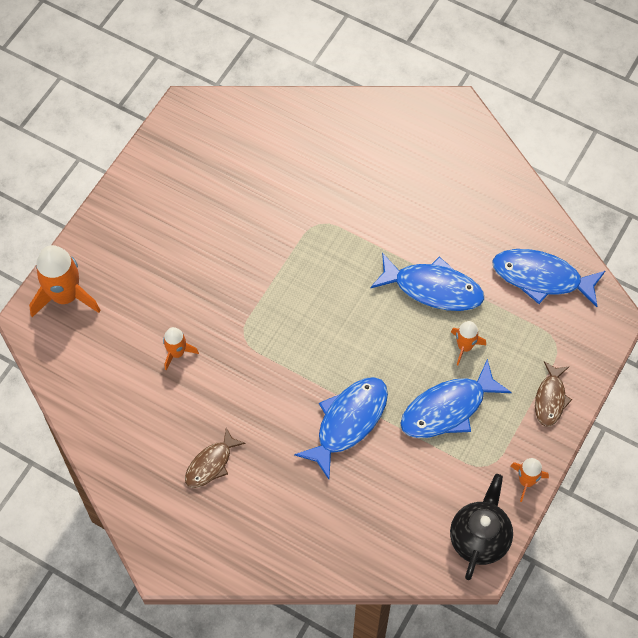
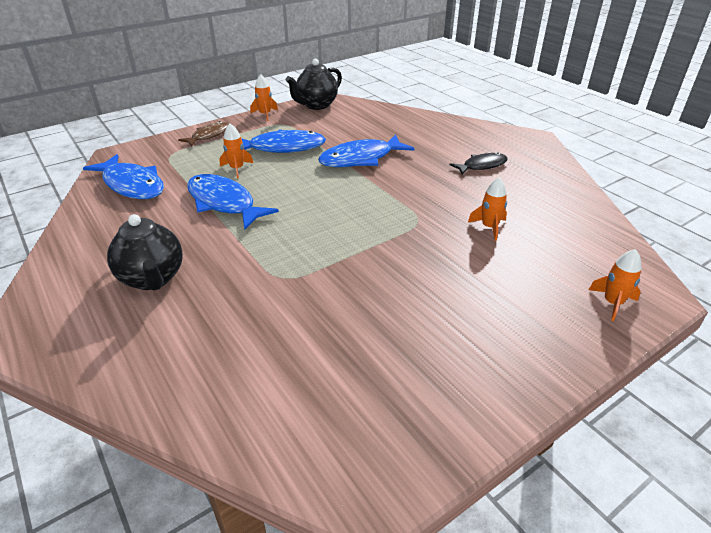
camera: 155 degrees left, 25 degrees down
(65, 296) = (612, 303): orange rocket -> orange rocket, size x0.54
(211, 464) = (482, 166): brown fish -> black fish
(413, 183) = (153, 279): none -> black teapot

